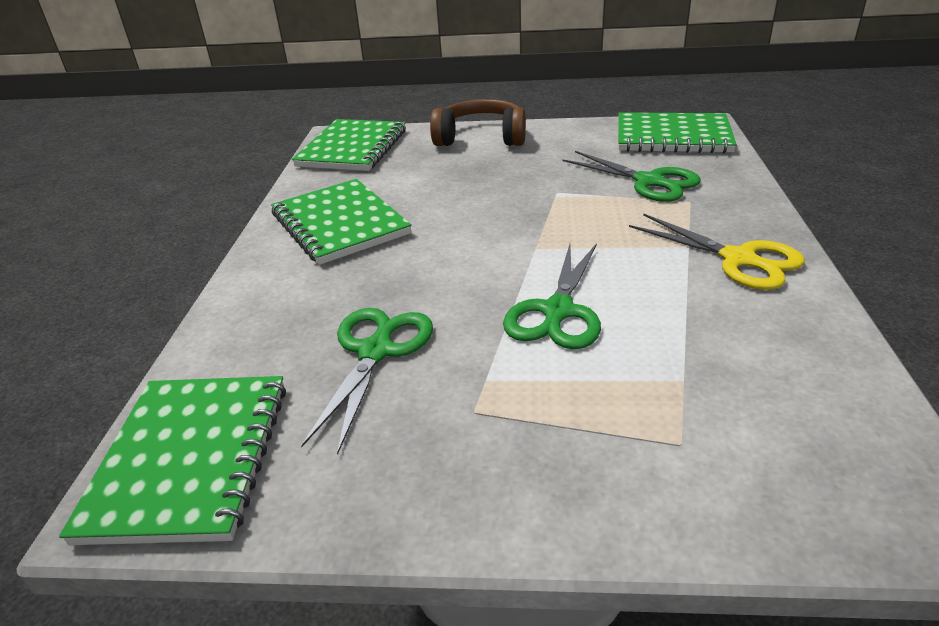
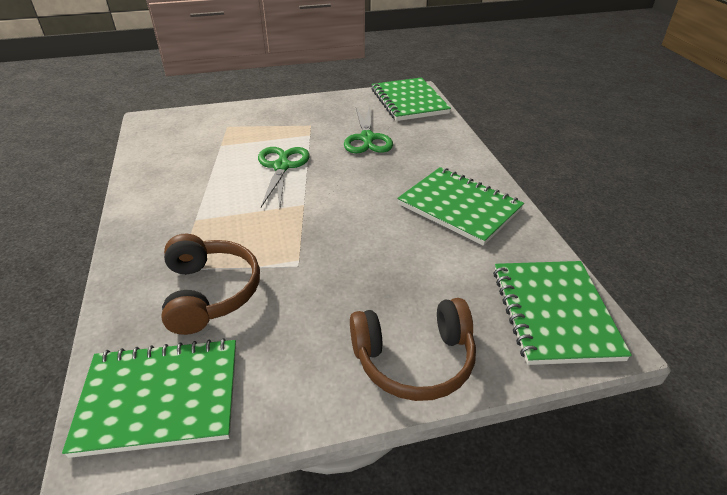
camera: 160 degrees right, 5 degrees up
(649, 182) = (210, 292): green scissors -> brown headphones
(739, 259) = (164, 213): yellow scissors -> none

